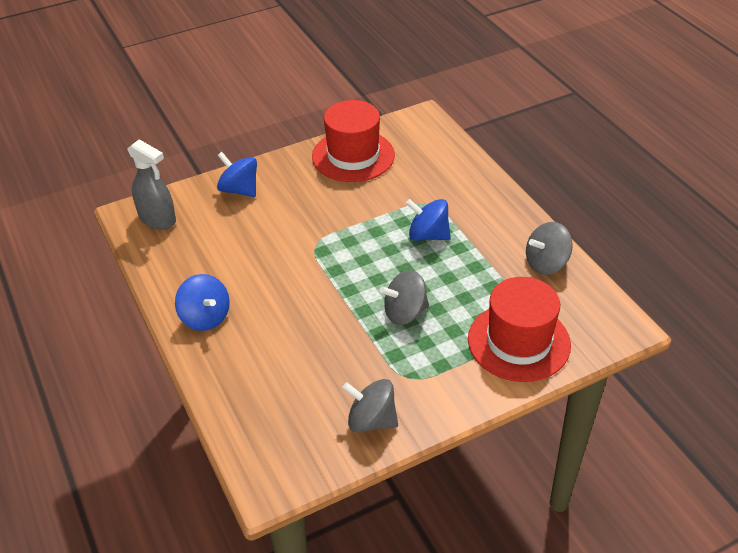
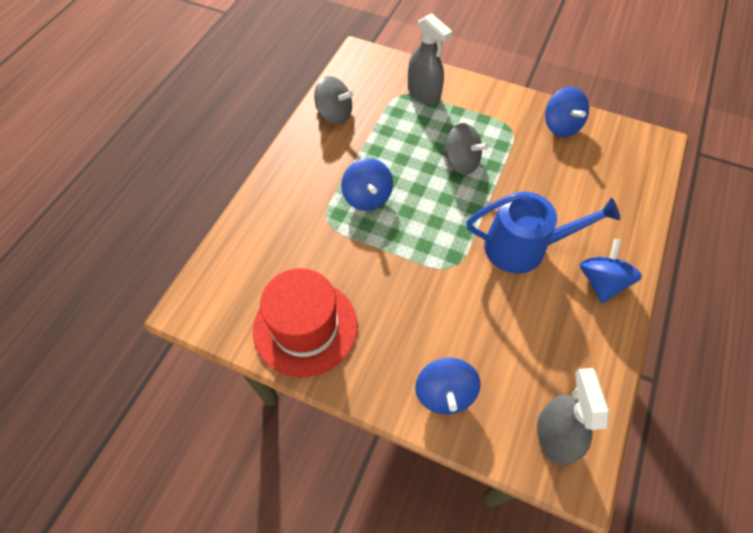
camera: 130 degrees left, 15 degrees up
(284, 294) = (523, 247): none -> blue watering can
(371, 420) = (561, 126): grey spinning top -> blue spinning top
(519, 342) = (424, 93): red hat -> grey spray bottle

